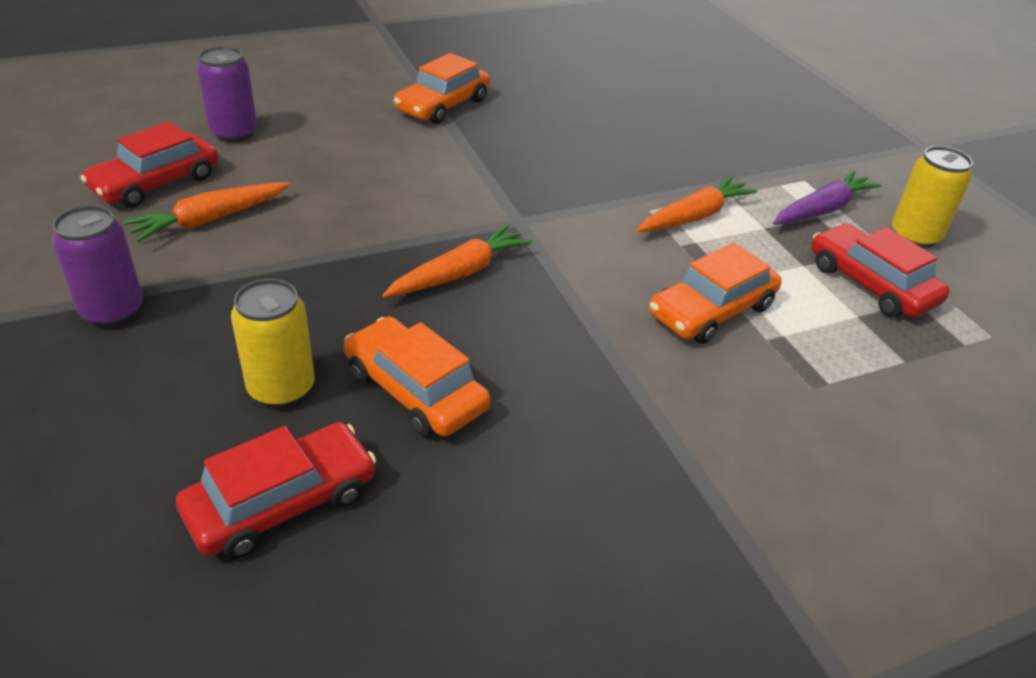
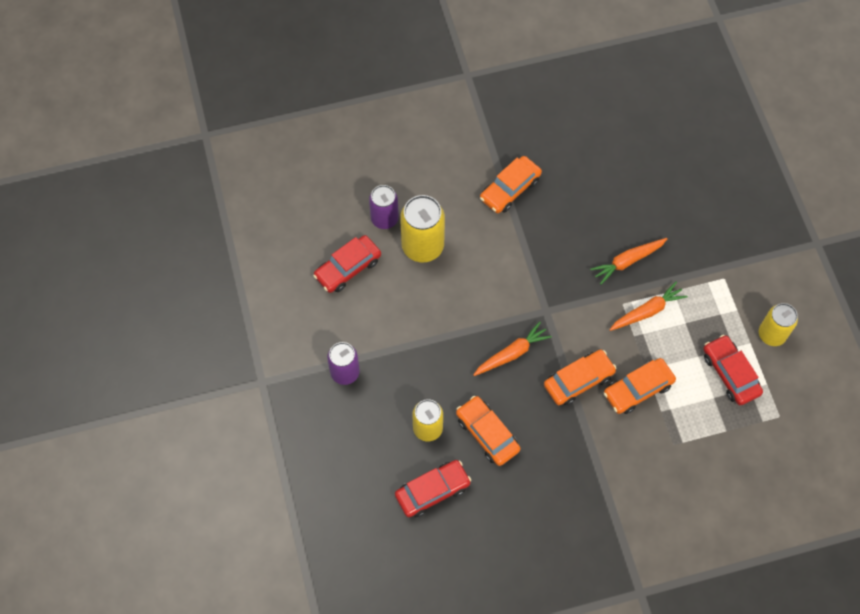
camera: 10 degrees right, 25 degrees up
(210, 220) = (381, 303): orange carrot -> orange carrot (627, 261)
(296, 158) = (422, 246): none -> yellow can
(594, 303) = (578, 380): none -> orange car
(822, 210) = (725, 308): purple carrot -> none

